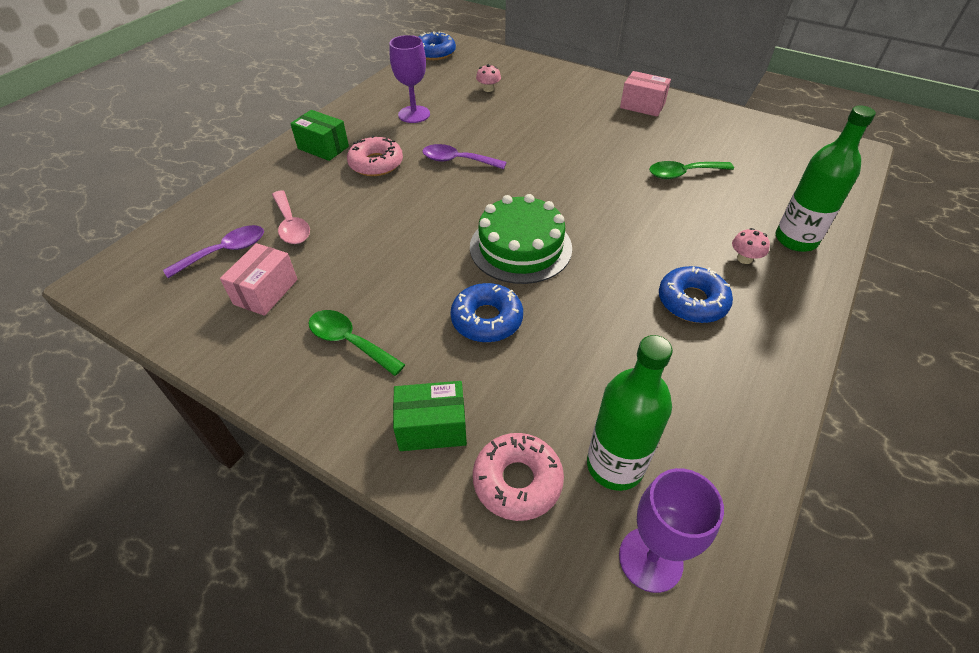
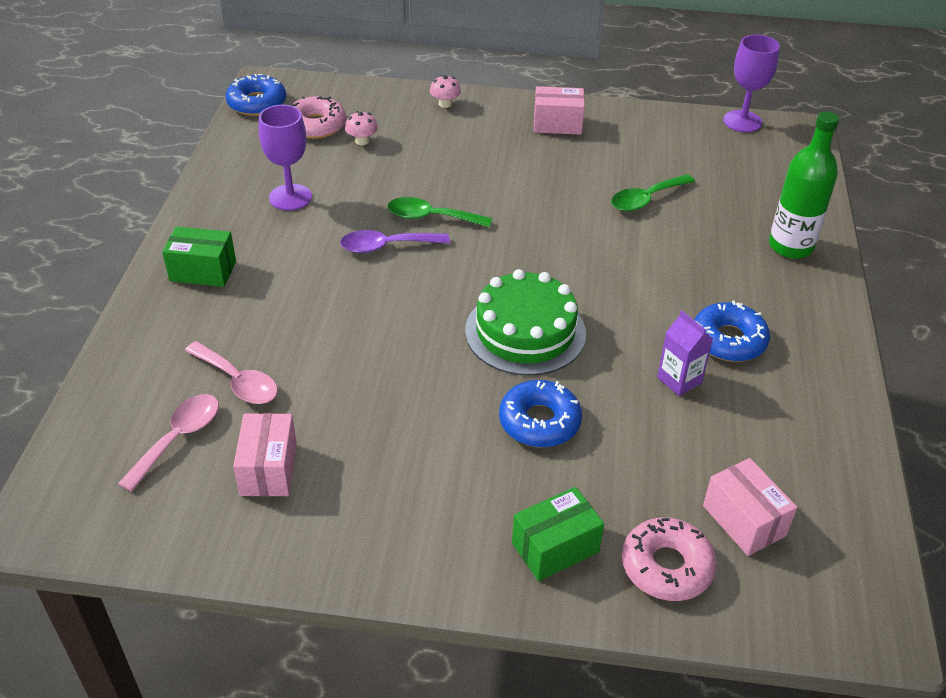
camera: 25 degrees left, 5 degrees down
(225, 252) = (178, 438): purple spoon -> pink spoon
(349, 342) = (408, 492): green spoon -> green spoon (431, 217)
(376, 163) = (288, 275): pink donut -> pink donut (316, 125)
(615, 465) = (744, 520): green bottle -> pink box
(627, 322) = (679, 380): none -> purple carton
(650, 559) = (816, 588): purple goblet -> purple goblet (742, 121)
(744, 258) = (754, 280): pink mushroom -> pink mushroom (445, 104)

